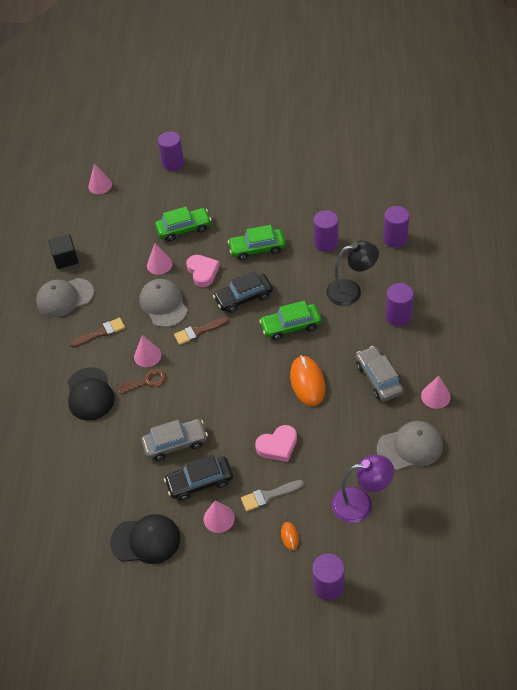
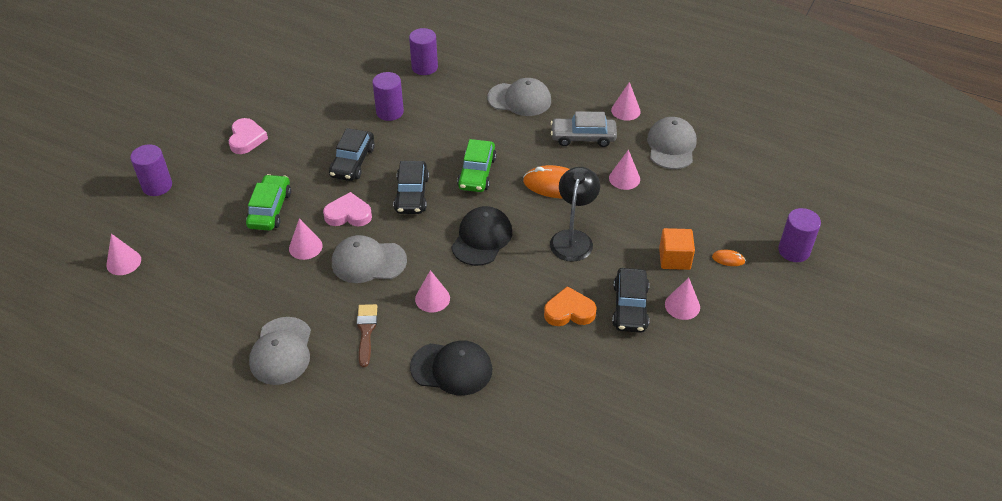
camera: 70 degrees left, 5 degrees down
(66, 259) = (217, 332): black cube -> none
(146, 540) = (680, 375): black cap -> black cap (482, 238)
(147, 381) = (469, 310): brown key -> none
(175, 443) = (569, 311): grey car -> orange heart
(199, 331) = (430, 244): brown brush -> none
(257, 248) = (352, 162): green car -> black car
(269, 496) = (674, 259): grey brush -> orange cube
(277, 446) = (619, 232): pink heart -> pink heart (246, 139)
(345, 427) = (624, 178): none -> pink cone
(351, 291) = (465, 117): black lamp -> black lamp (573, 238)
(361, 503) = (715, 198): purple lamp -> none
(398, 316) = (519, 99): purple cylinder -> grey cap

